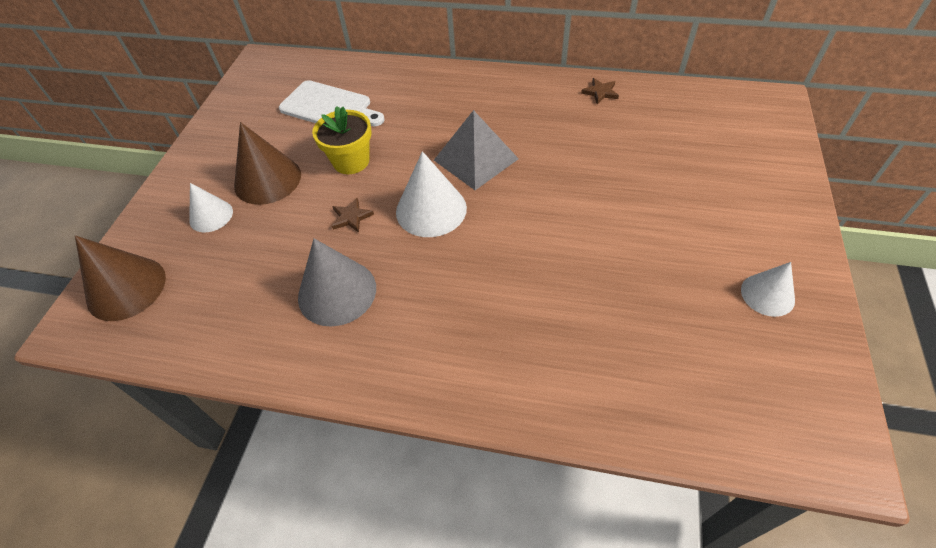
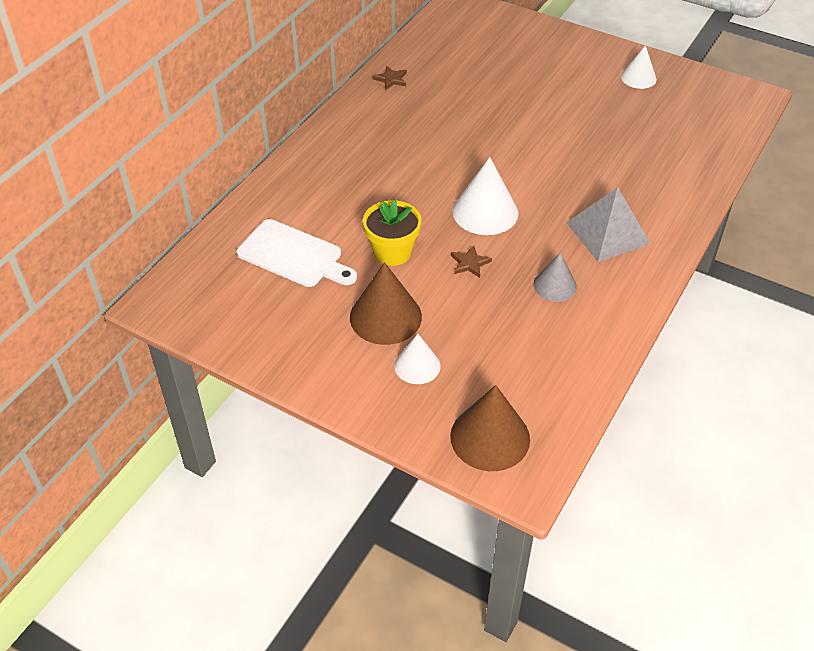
camera: 75 degrees left, 5 degrees down
(329, 107) = (294, 255): white cutting board -> white cutting board turned 75 degrees clockwise
(337, 292) = (555, 285): grey cone -> grey cone, size x0.61
(476, 159) = (436, 172): grey pyramid -> grey pyramid (607, 233)

